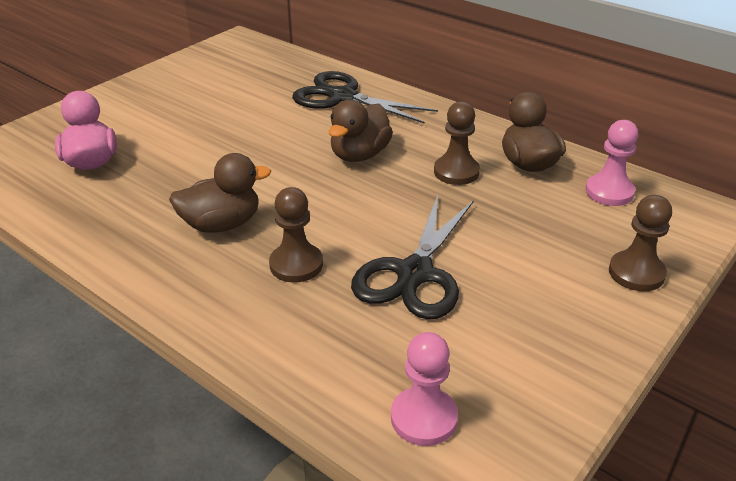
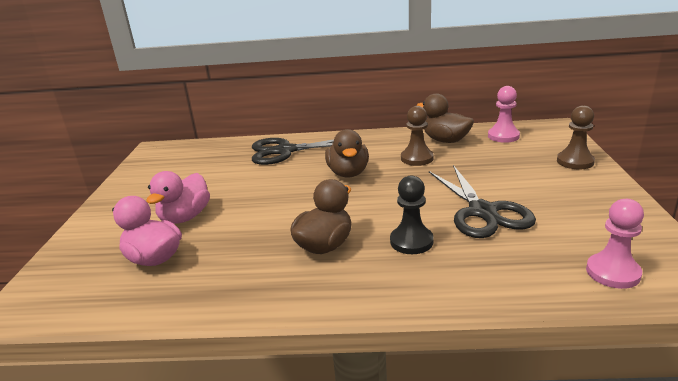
camera: 35 degrees left, 10 degrees down
(162, 132) = (185, 217): none -> pink duck
(296, 264) = (411, 241): brown pawn -> black pawn

